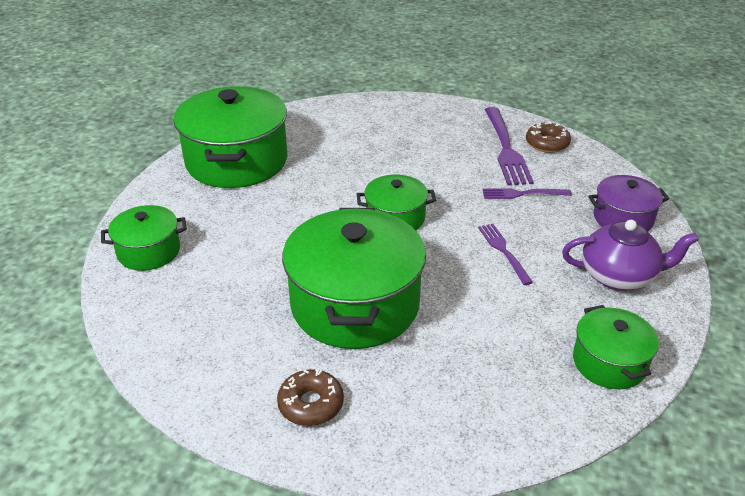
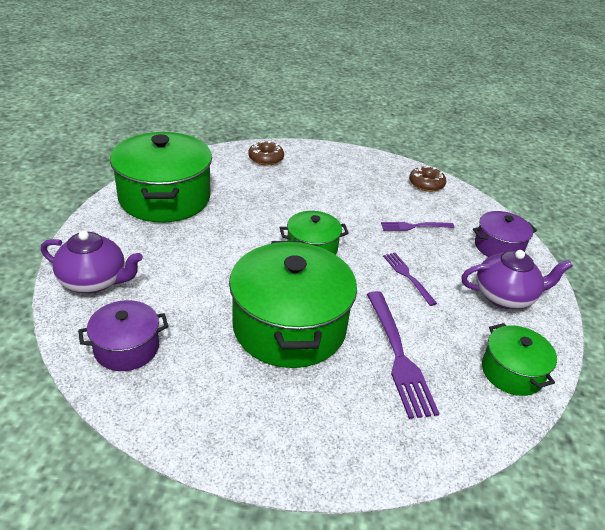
camera: 10 degrees left, 0 degrees up
(149, 251) = (94, 281): green pot -> purple teapot
(174, 322) = (127, 348): none -> purple pot
(311, 404) = (264, 421): brown donut -> brown donut (266, 158)
(506, 149) = (394, 188): purple fork -> purple fork (398, 355)

